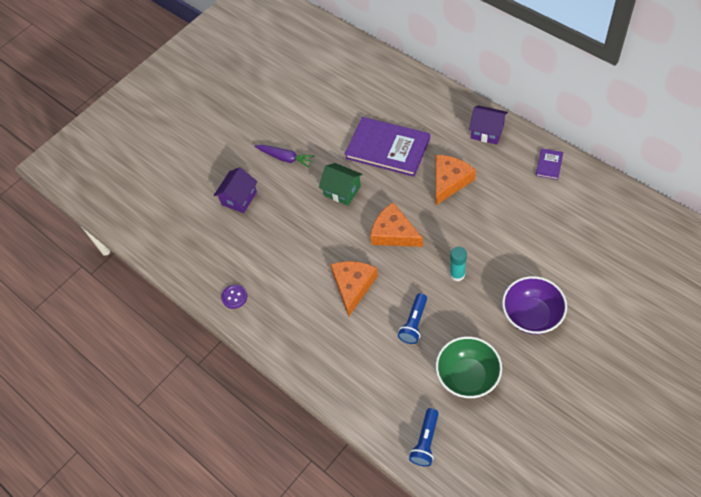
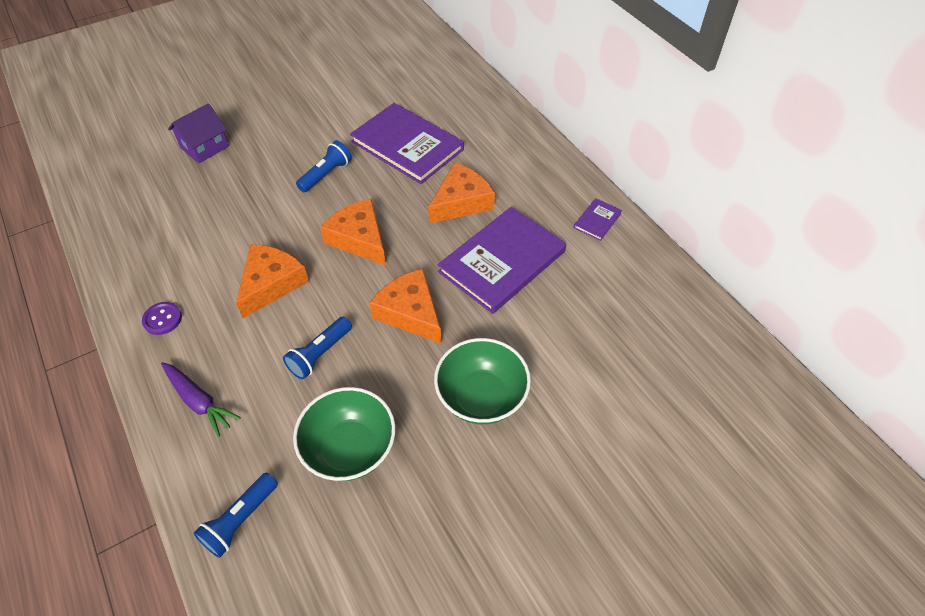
camera: 10 degrees right, 5 degrees down
(234, 297) = (124, 250): purple button -> purple button (162, 319)
(285, 158) = (284, 122): purple carrot -> purple carrot (199, 401)
(342, 191) = (326, 174): green house -> blue flashlight
(457, 274) = (410, 312): turquoise glue stick -> orange cheese
(487, 132) = (537, 162): purple house -> none
(499, 217) = (502, 261): none -> purple book
(531, 315) = (481, 397): purple bowl -> green bowl

